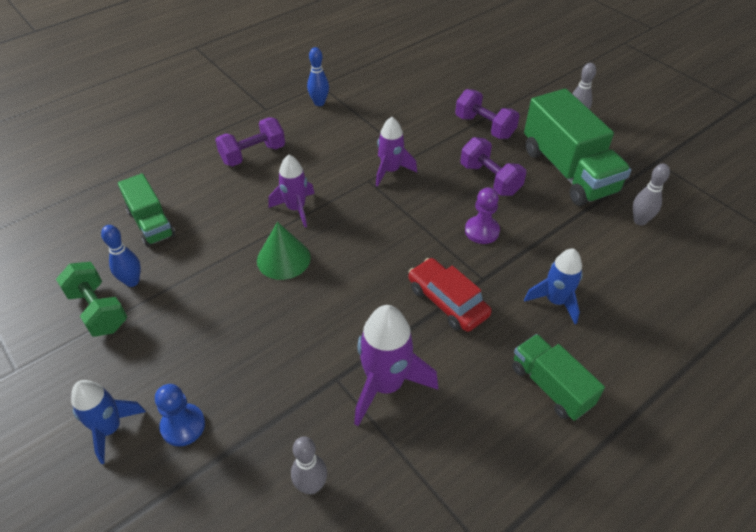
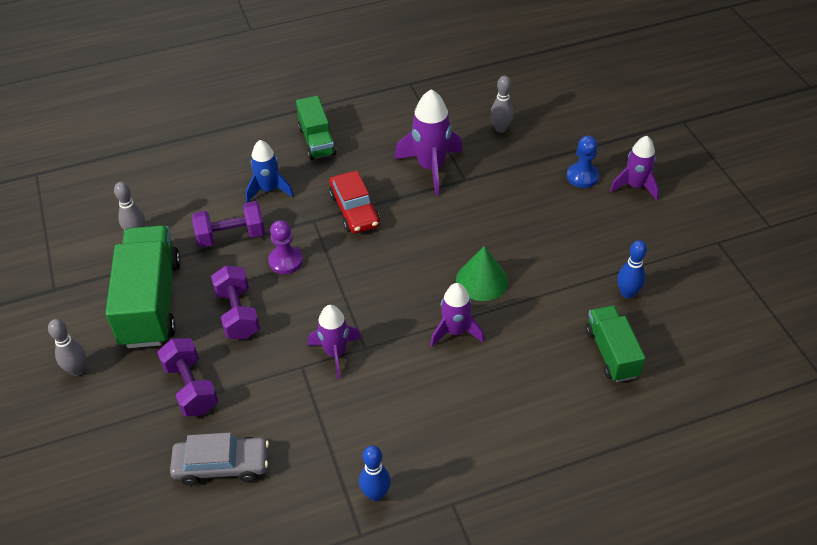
camera: 160 degrees left, 0 degrees up
(98, 310) = (656, 273): green dumbbell -> none
(110, 429) = (635, 186): blue rocket -> purple rocket
(253, 154) = (486, 422): purple dumbbell -> purple dumbbell (231, 236)
(429, 95) = (222, 465): none -> grey car

